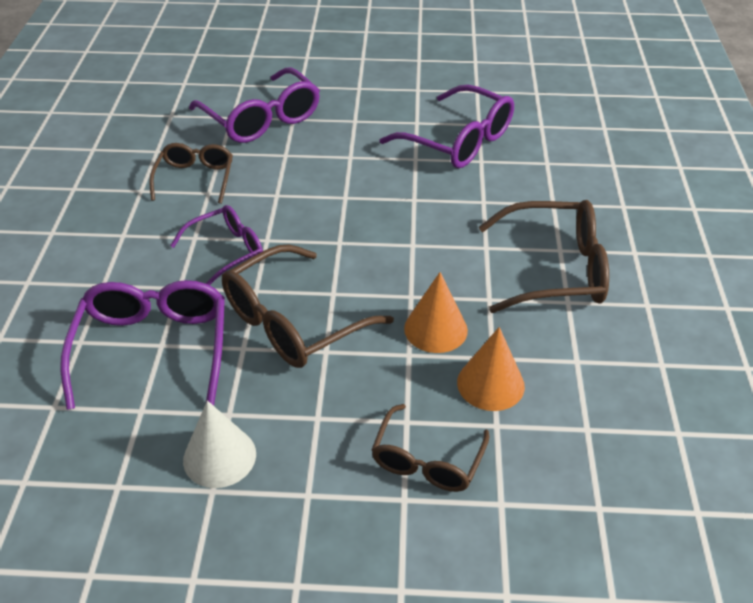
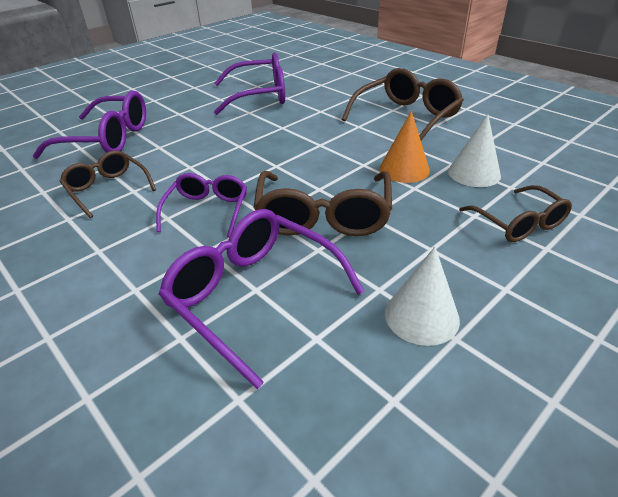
camera: 45 degrees left, 5 degrees down
(490, 384) = (474, 173): orange cone -> white cone

